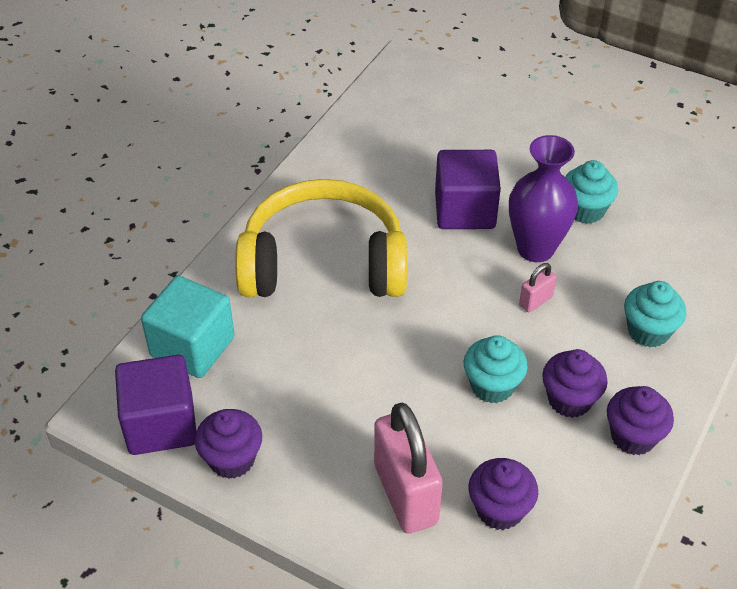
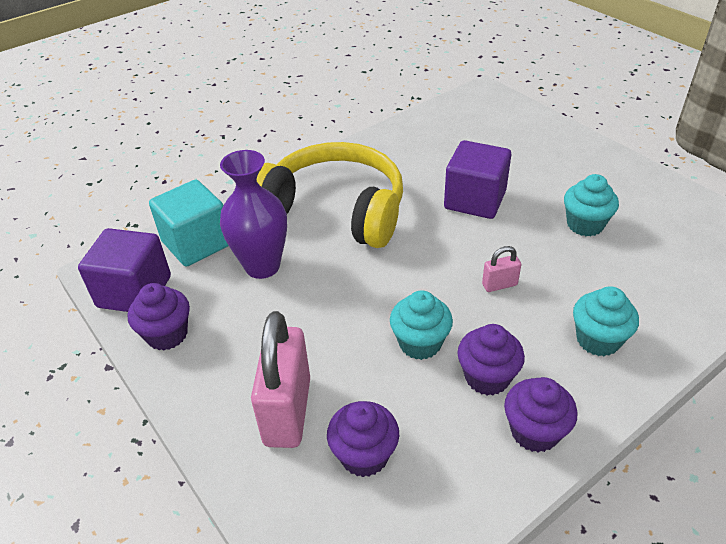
camera: 25 degrees right, 5 degrees down
(535, 249) = (522, 243): purple vase -> purple vase (262, 266)

